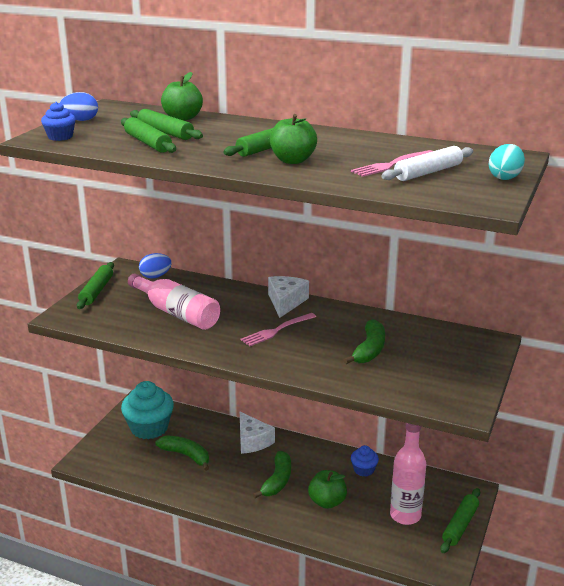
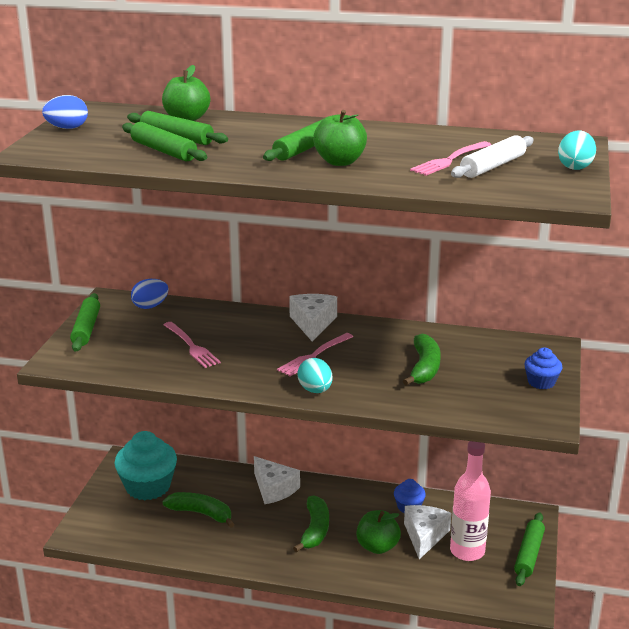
camera: 10 degrees left, 0 degrees up
(60, 137) = (55, 149): blue cupcake -> blue cupcake (541, 382)
(176, 313) = (191, 346): pink bottle -> pink fork
(267, 360) = (315, 390): none -> turquoise egg
(371, 497) = (424, 536): none -> white cheese

